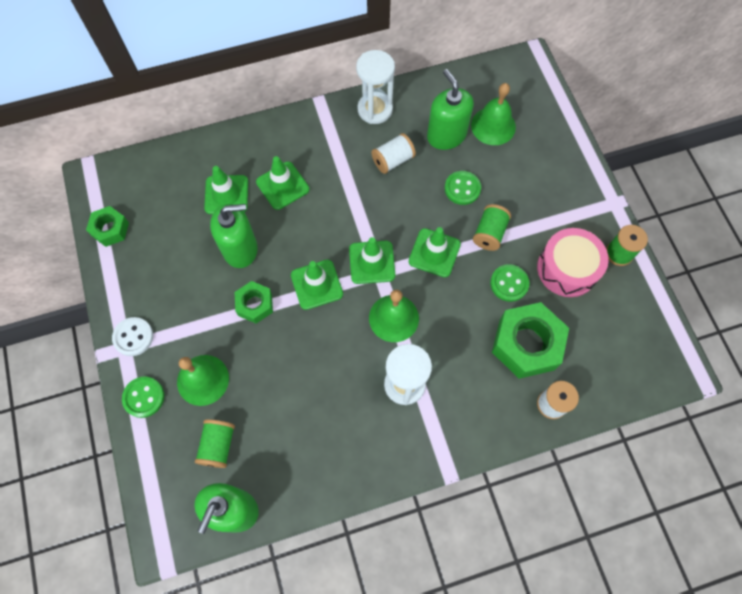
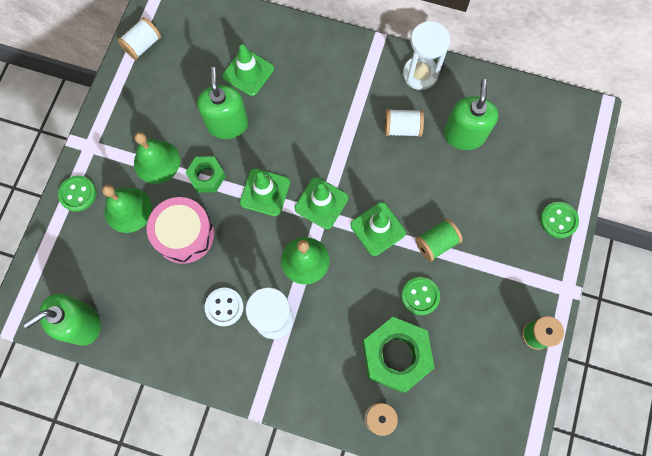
camera: 35 degrees right, 5 degrees up
(110, 229) = (143, 45): green nut -> white spool
(133, 337) = (102, 142): white button -> white button (224, 307)
(218, 446) = (104, 268): green spool -> none
(240, 249) = (227, 124): green soap dispenser -> green soap dispenser turned 120 degrees counterclockwise
(282, 186) = (297, 93): green traffic cone -> none
(462, 188) = (442, 190): green button -> green button (558, 220)
(493, 126) = (511, 152): green bell -> green bell (157, 161)
(567, 268) = (479, 317): pink drum -> pink drum (184, 234)

